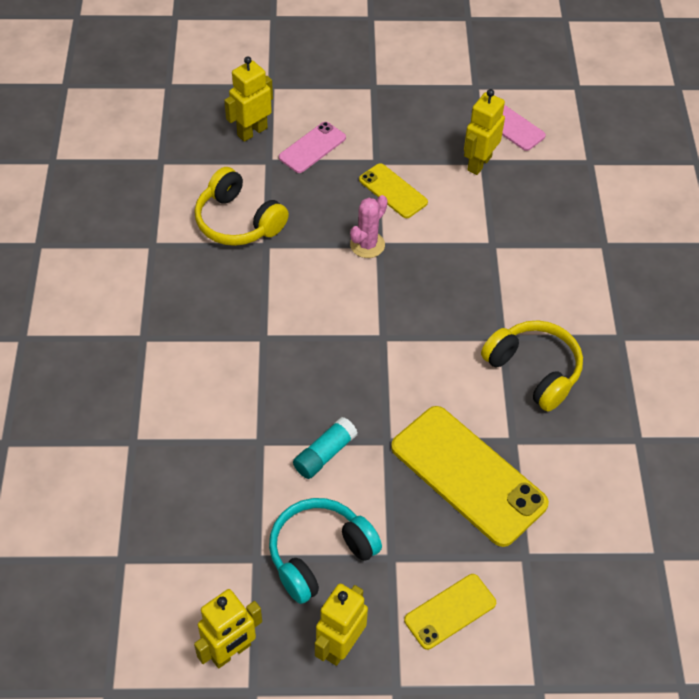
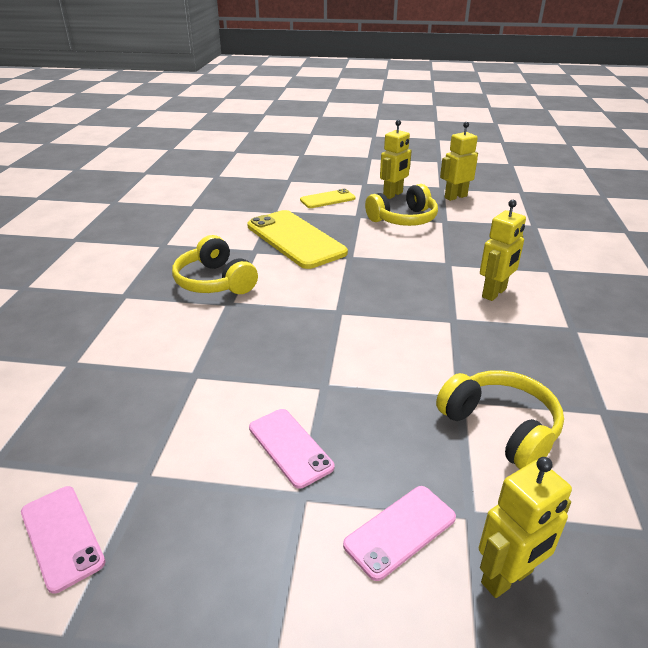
camera: 170 degrees left, 20 degrees down
(320, 555) = (403, 219): turquoise headphones -> yellow headphones
(324, 454) = (398, 254): turquoise glue stick -> none
(367, 245) = (338, 387): pink cactus -> none
(393, 191) = (290, 447): yellow phone -> pink phone
(479, 163) = (152, 475): yellow robot -> yellow robot (494, 293)

